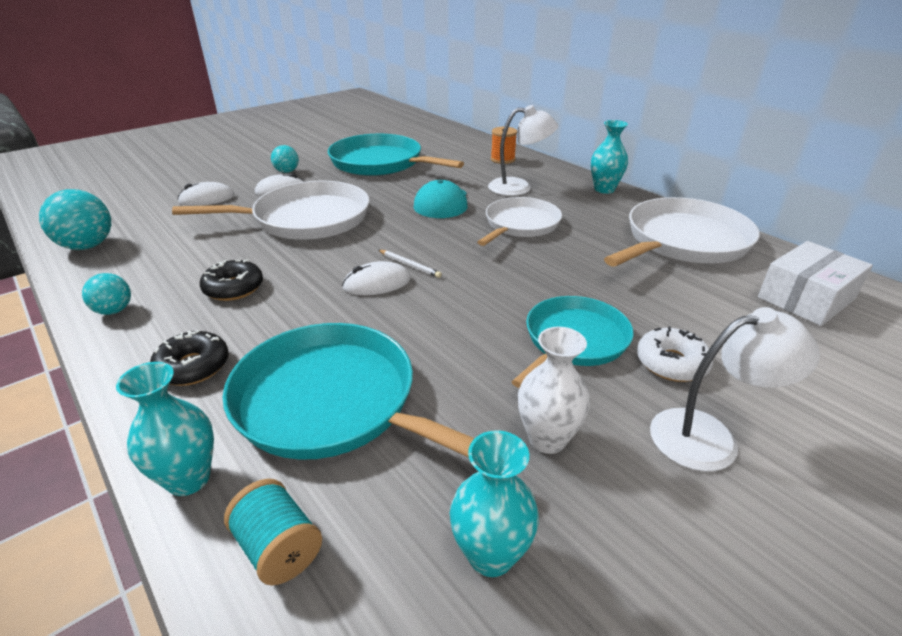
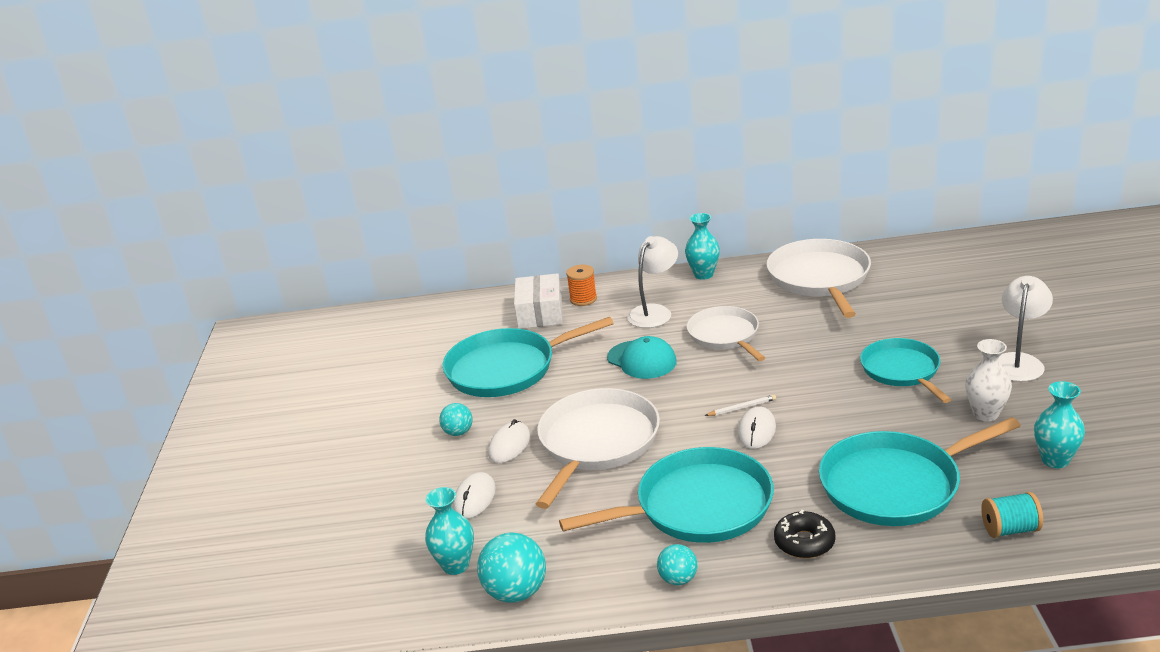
camera: 50 degrees left, 5 degrees down
(188, 479) = (931, 557): turquoise vase -> turquoise vase (456, 565)
(234, 288) = (697, 506): black donut -> turquoise pan
(671, 363) = (951, 346): white donut -> none
(805, 298) = (926, 270): white box -> white box (540, 313)

